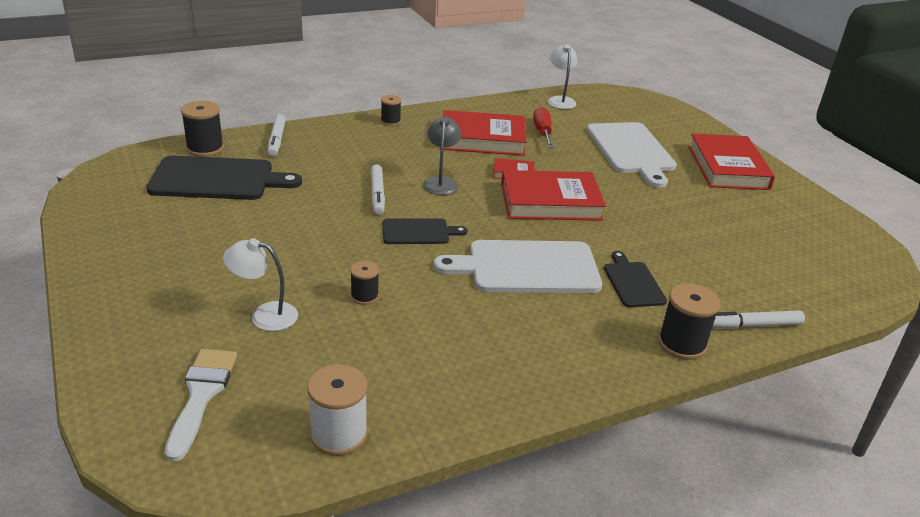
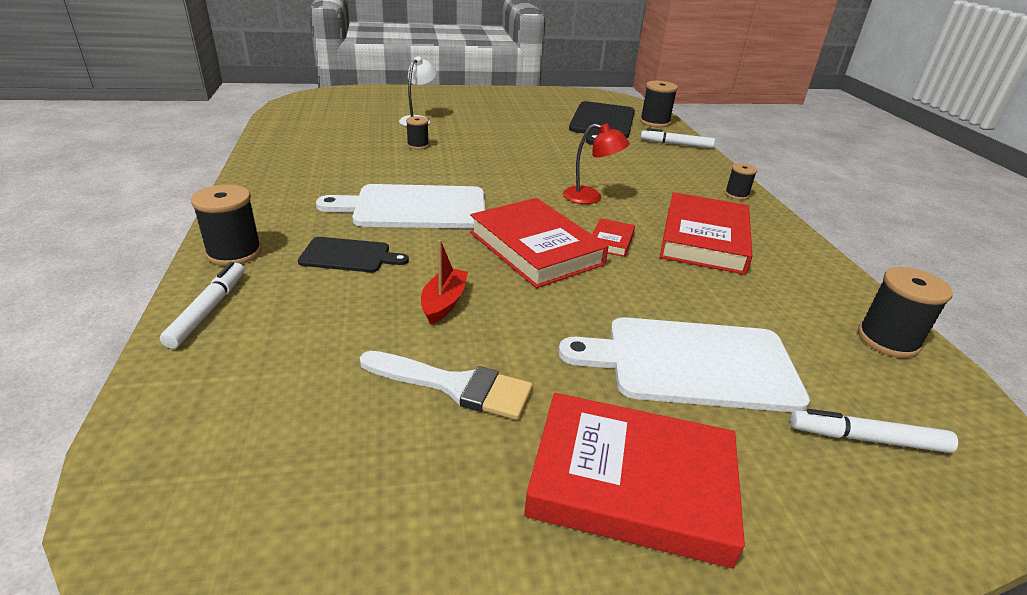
camera: 105 degrees right, 0 degrees up
(201, 395) = (357, 103): white brush -> white brush (454, 386)
(339, 434) = (291, 124): white spool -> none
(377, 194) = (569, 168): white marker -> white marker (867, 438)
(418, 232) = (498, 174): black cutting board -> none
(441, 182) = (590, 197): grey lamp -> red lamp
(527, 267) = (414, 207): white cutting board -> white cutting board turned 105 degrees counterclockwise
(542, 132) = (740, 289): red screwdriver -> none
(550, 202) = (535, 248): red book -> red book turned 45 degrees counterclockwise
(560, 100) = (887, 340): white lamp -> black spool
(651, 230) = (444, 303): none -> red boat

